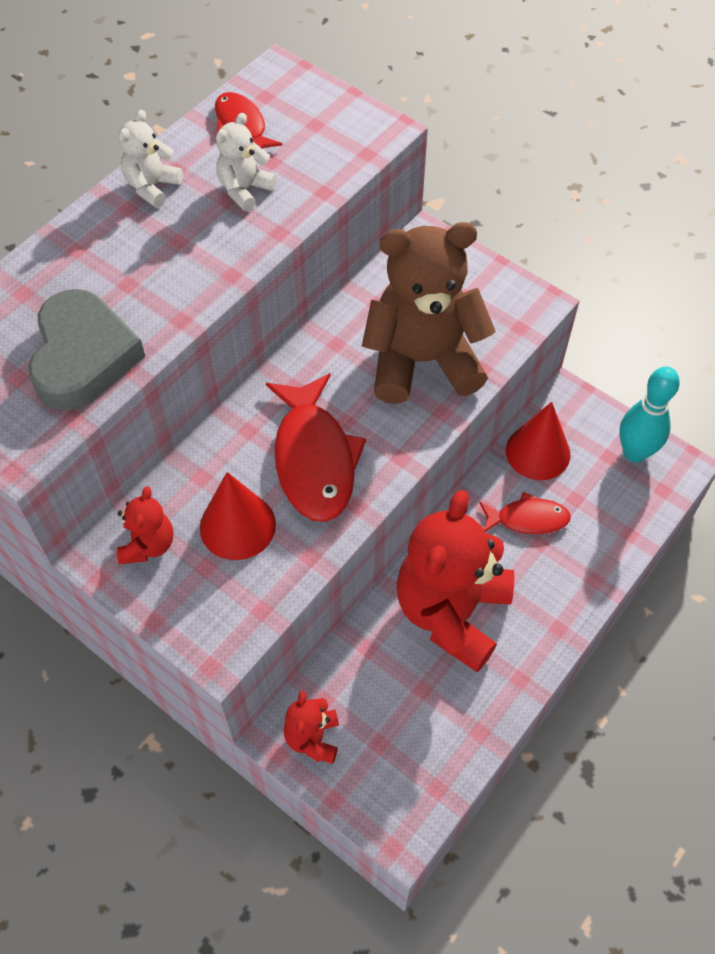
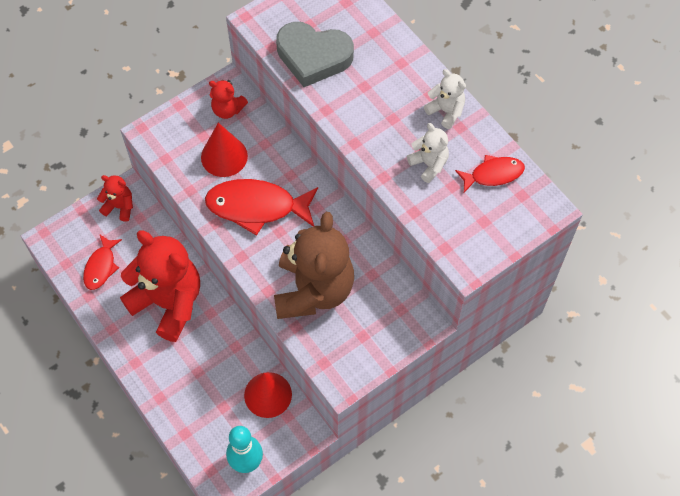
camera: 105 degrees right, 5 degrees up
(527, 519) = (218, 370): red fish -> red fish (101, 267)

